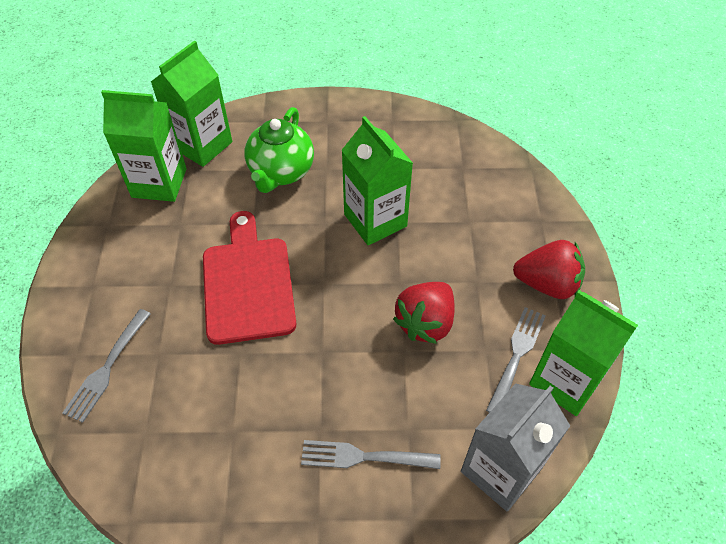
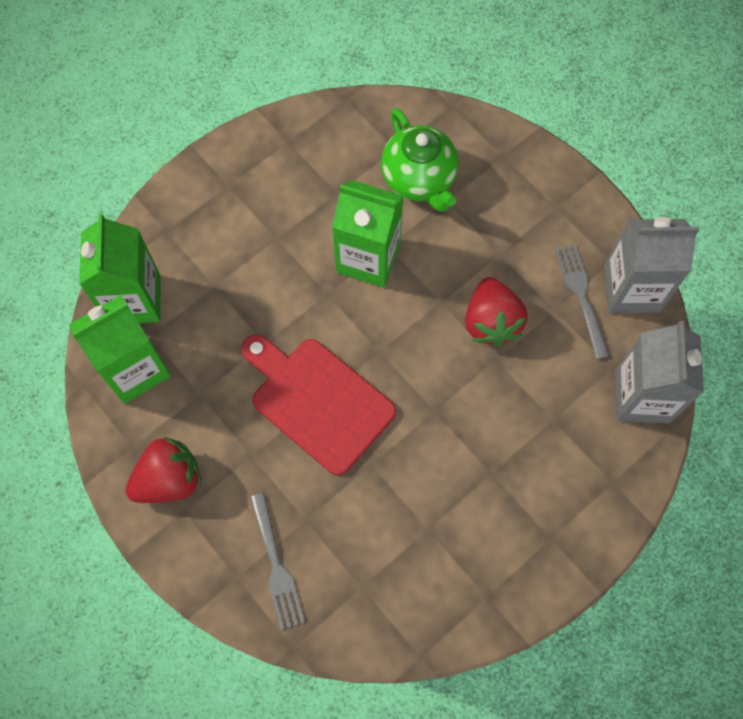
camera: 40 degrees left, 15 degrees up
(281, 172) = (238, 272): green teapot -> green teapot (419, 179)
(365, 456) = (542, 465): grey fork -> none
(547, 284) = (554, 214): red strawberry -> red strawberry (169, 479)
(565, 381) = (631, 289): green carton -> grey carton

